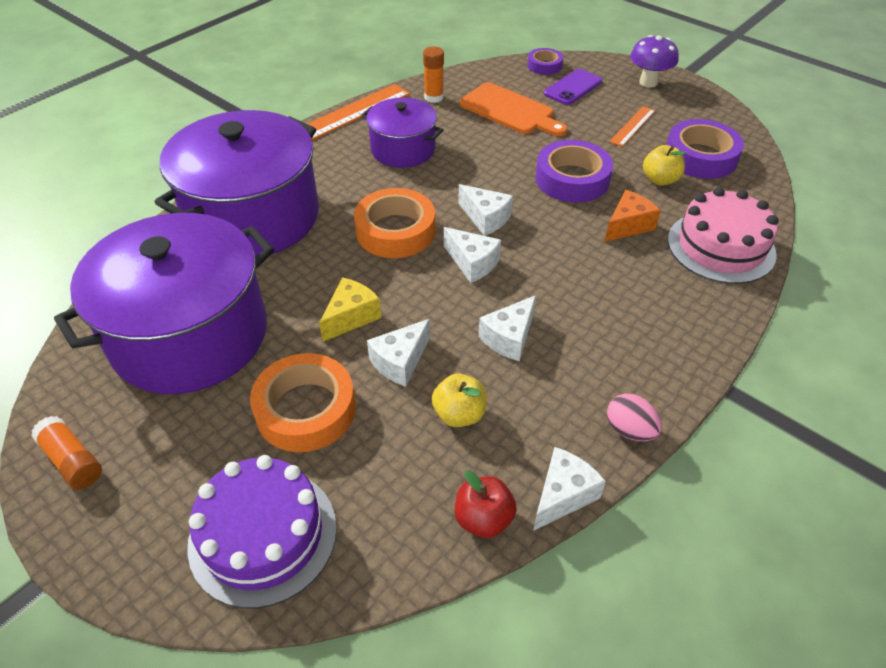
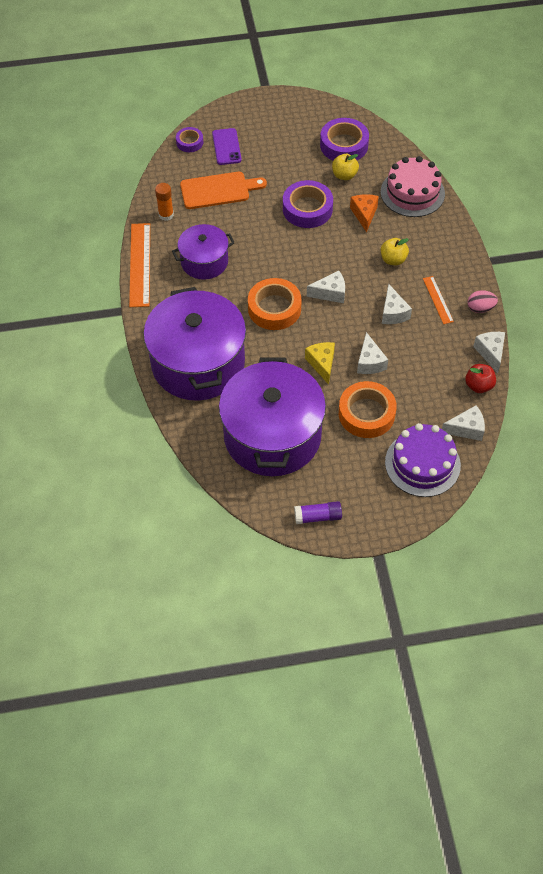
camera: 50 degrees left, 10 degrees up
(72, 460) = (317, 517): orange glue stick -> purple glue stick
(459, 414) = (420, 360): yellow apple -> yellow apple (393, 259)
(485, 218) = (302, 265): white cheese -> white cheese (466, 429)
(632, 126) = (290, 150): orange ruler -> orange ruler (437, 300)
(648, 82) = (258, 111): purple mushroom -> none

